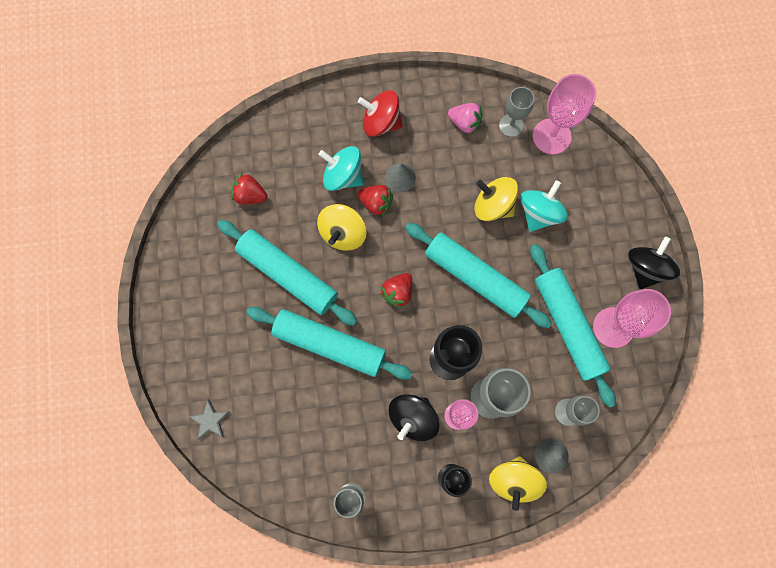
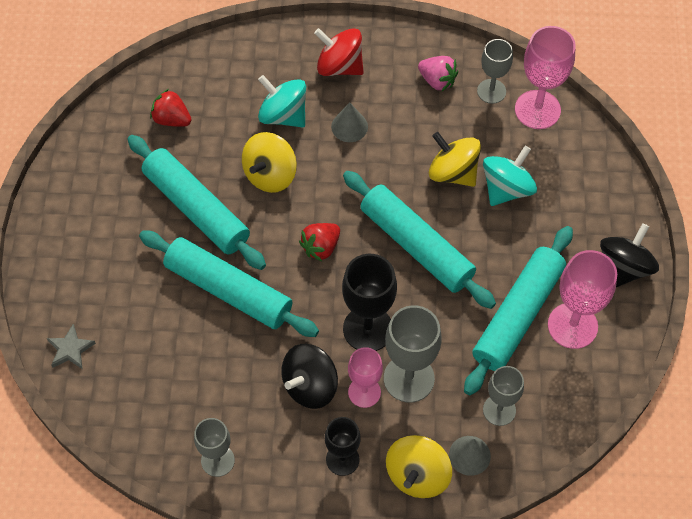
camera: 10 degrees right, 15 degrees down
(376, 203) = (315, 149): red strawberry -> none
(568, 326) = (517, 315): turquoise rolling pin -> turquoise rolling pin turned 45 degrees clockwise

